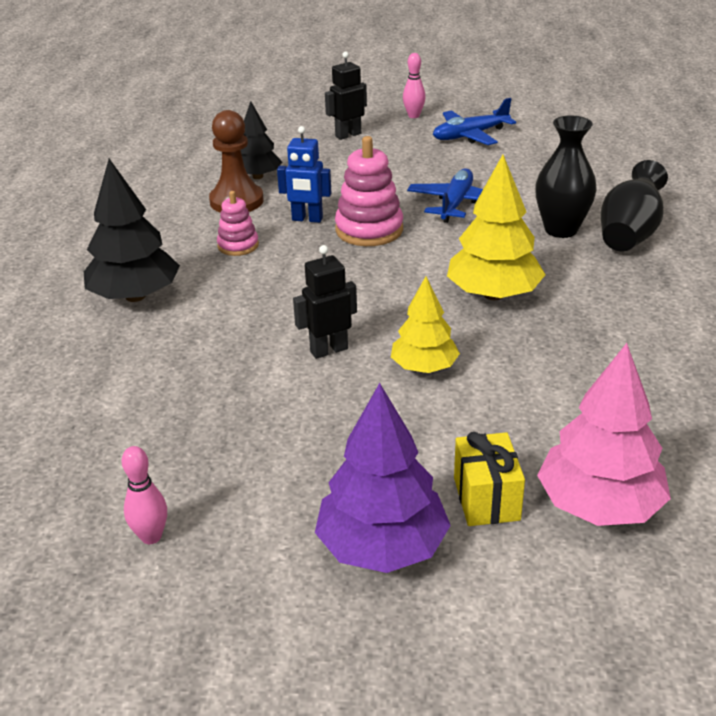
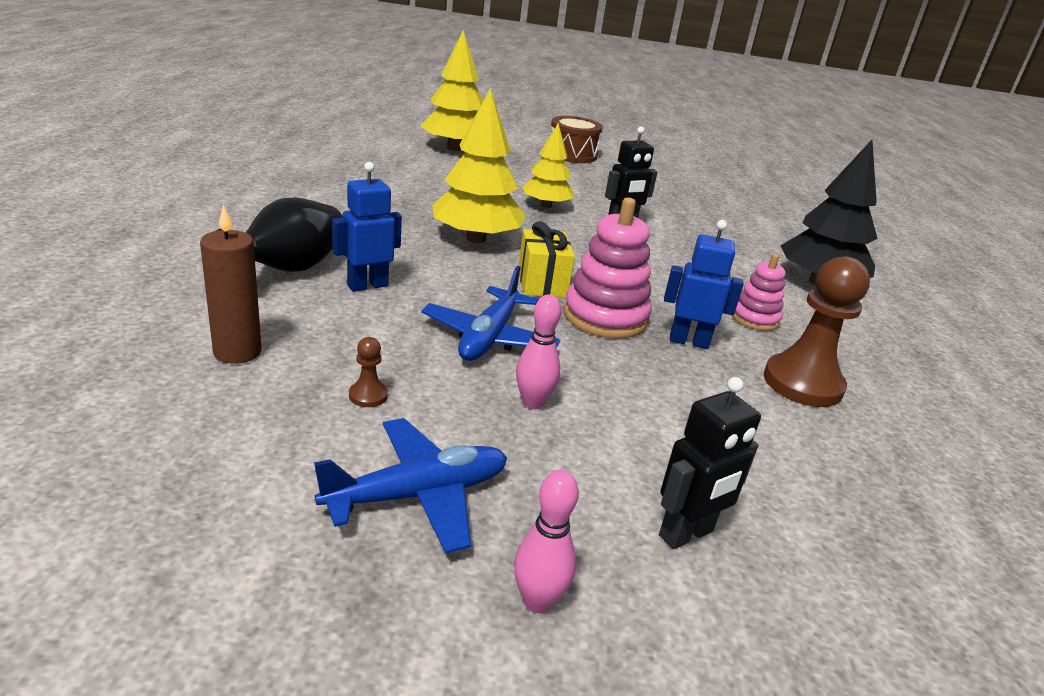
camera: 175 degrees right, 5 degrees down
(151, 536) = (692, 172): pink bowling pin -> pink bowling pin (533, 403)
(258, 176) = (804, 430): black tree -> none
(382, 547) = (572, 154): purple tree -> brown drum
(486, 499) = (515, 158): yellow gift -> yellow gift (542, 283)
(515, 166) = (368, 395): none -> brown pawn
(561, 229) = (367, 285): black vase -> blue robot
(599, 506) = (454, 148): pink tree -> yellow tree
(604, 177) = (237, 352): none -> brown candle

